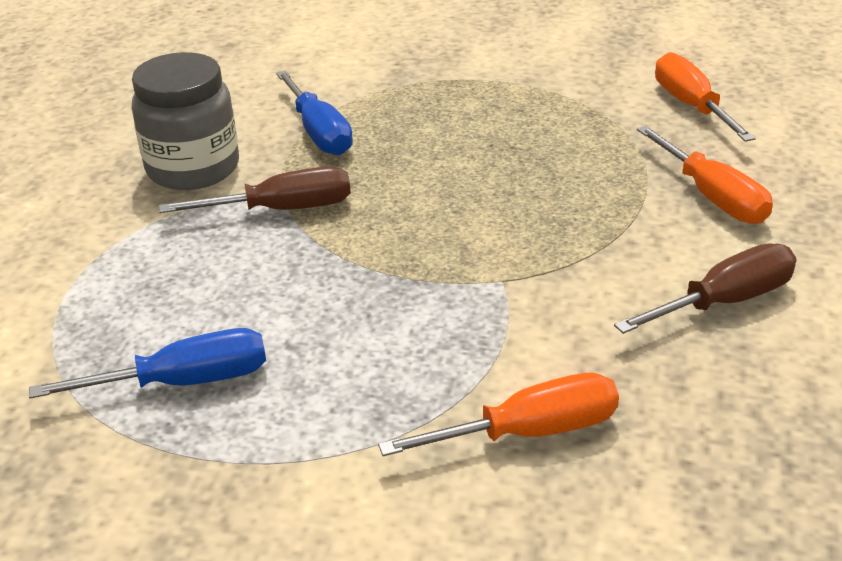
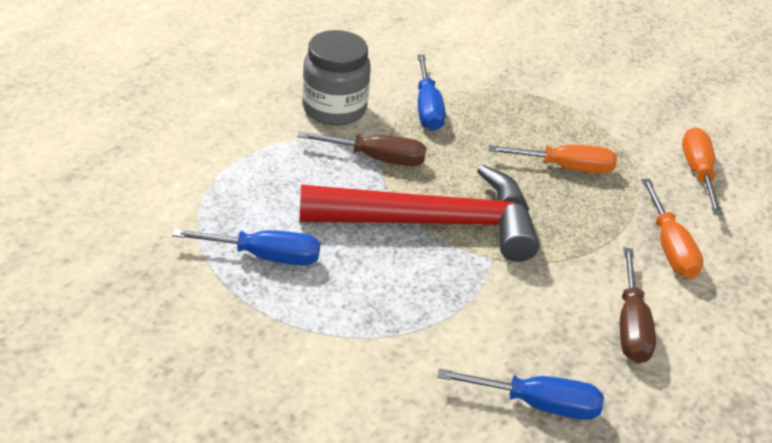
camera: 15 degrees right, 5 degrees up
(399, 263) = (432, 222): none -> red hammer
(528, 432) = (454, 365): orange screwdriver -> orange screwdriver (565, 167)
(667, 442) = (537, 403): none -> blue screwdriver
(724, 302) = (630, 325): brown screwdriver -> brown screwdriver turned 105 degrees clockwise

